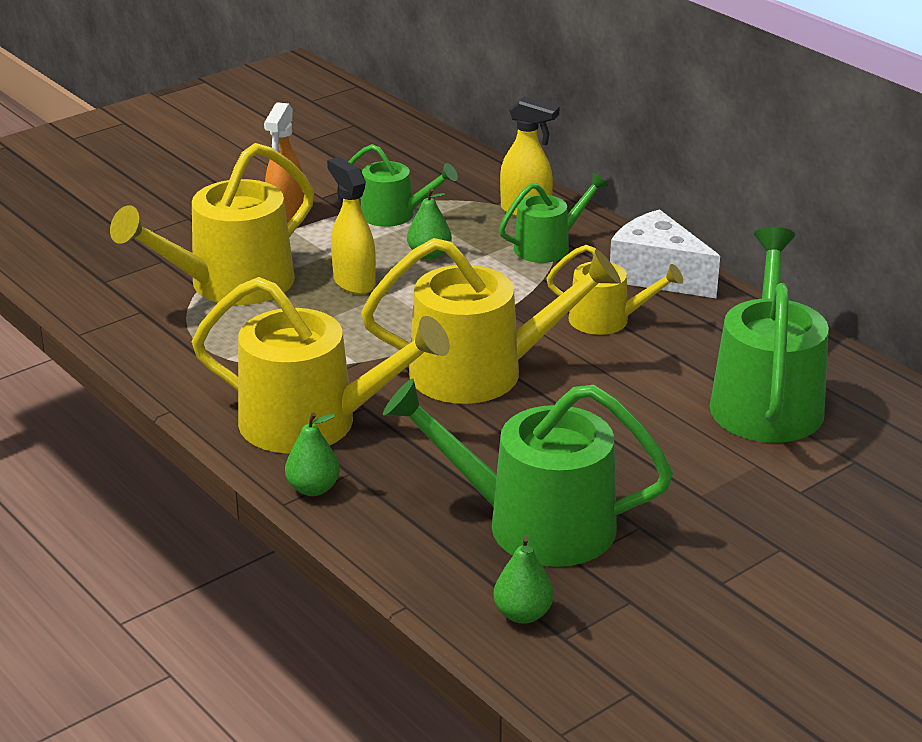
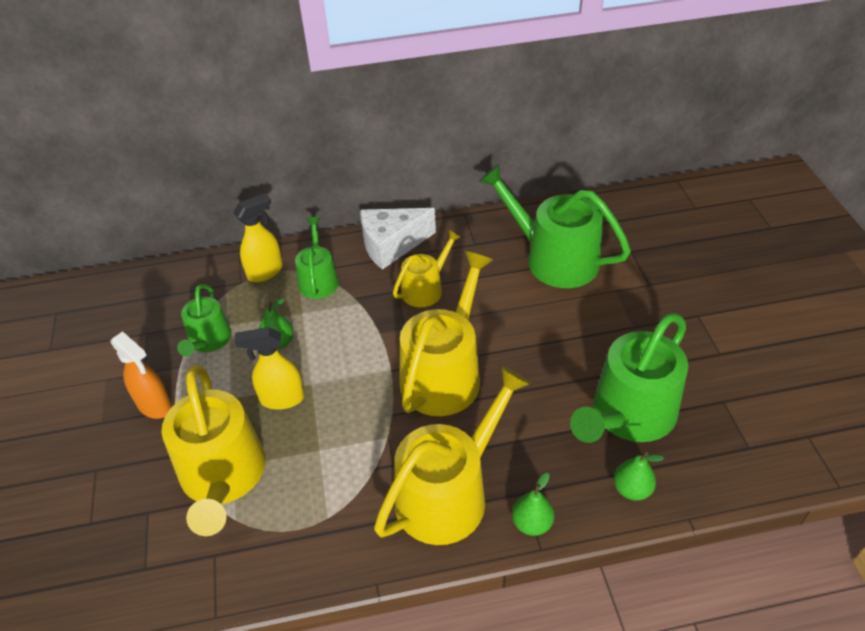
camera: 60 degrees left, 15 degrees up
(394, 215) = (208, 340): green watering can -> green watering can turned 135 degrees clockwise
(522, 614) = (719, 459): green pear -> green pear (632, 489)

